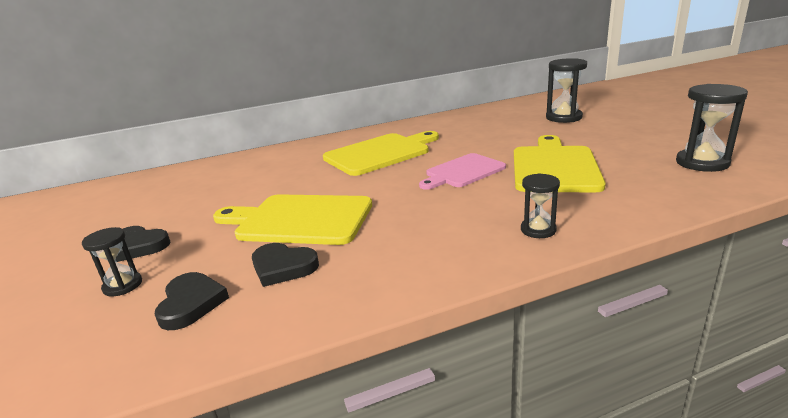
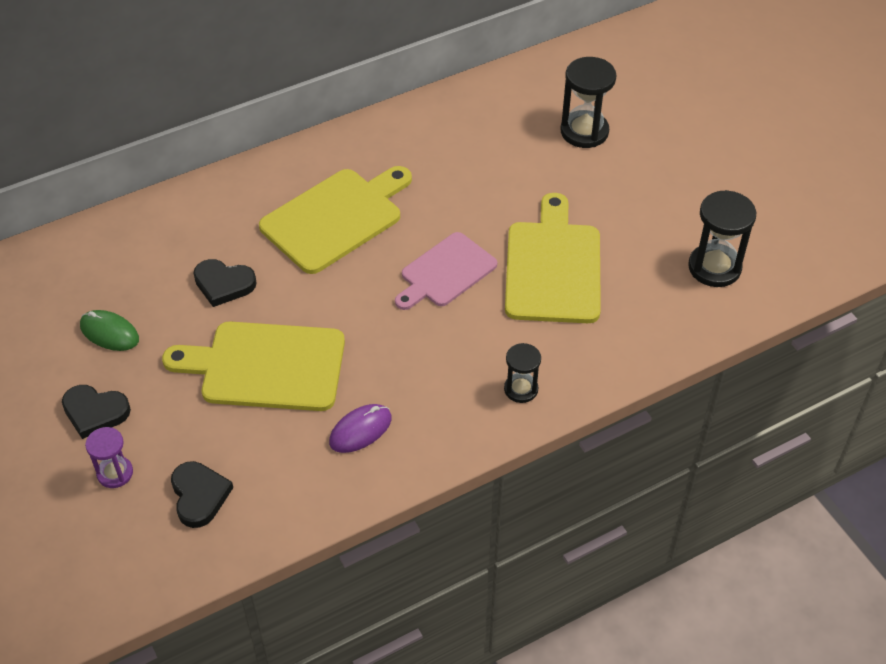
camera: 10 degrees left, 25 degrees up
(123, 285) = (115, 473): black hourglass -> purple hourglass
(184, 205) = (109, 333): none -> green mouse
(283, 267) = (272, 445): black heart -> black heart (223, 284)
(373, 257) = (360, 430): none -> purple mouse

